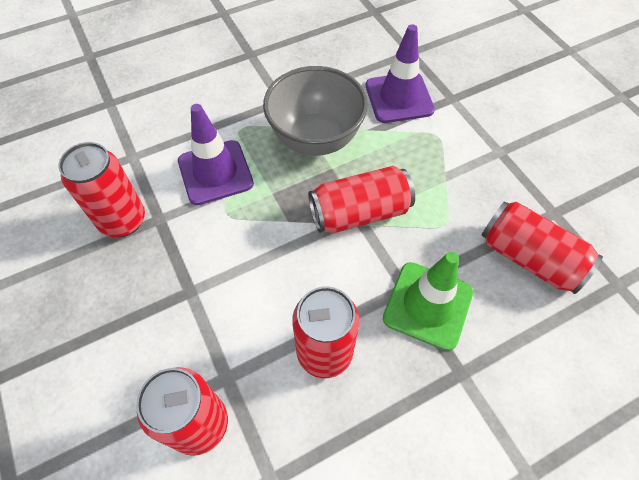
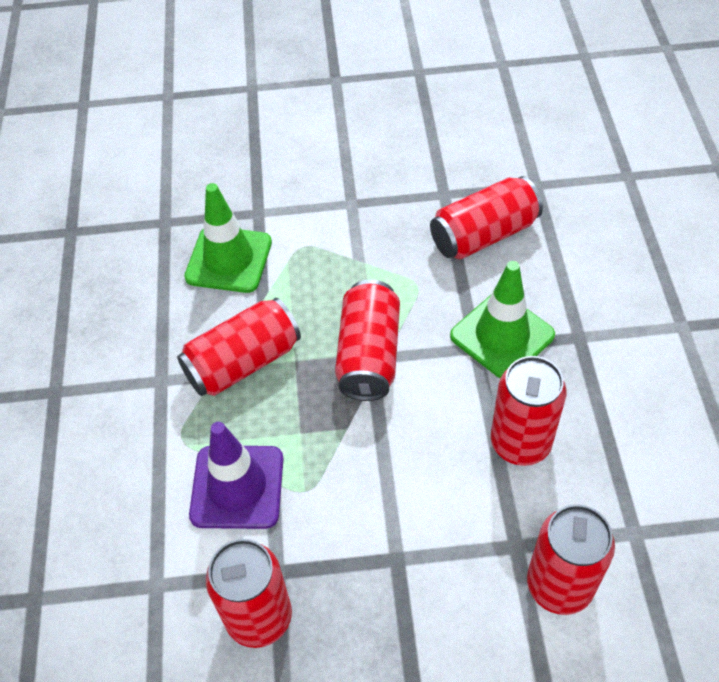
camera: 65 degrees left, 5 degrees down
(315, 139) = (243, 362): grey bowl -> red can
(399, 98) = (229, 260): purple traffic cone -> green traffic cone

